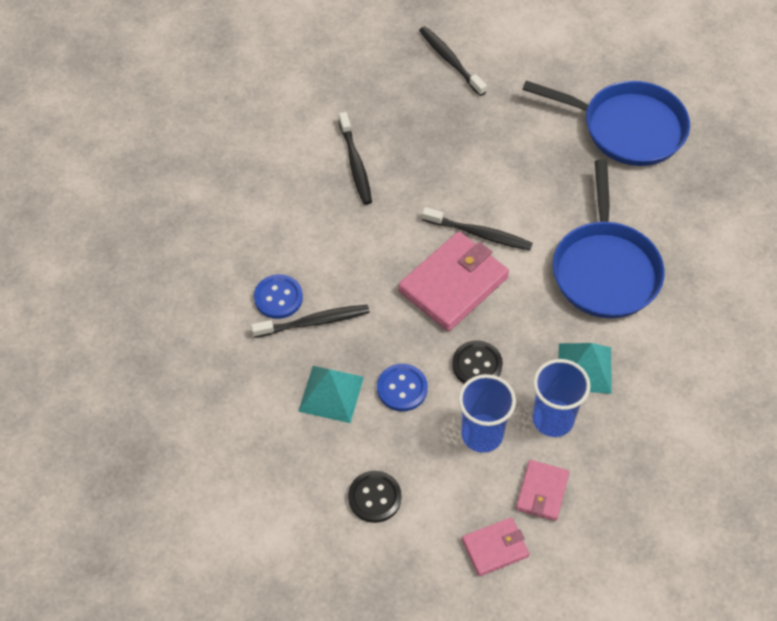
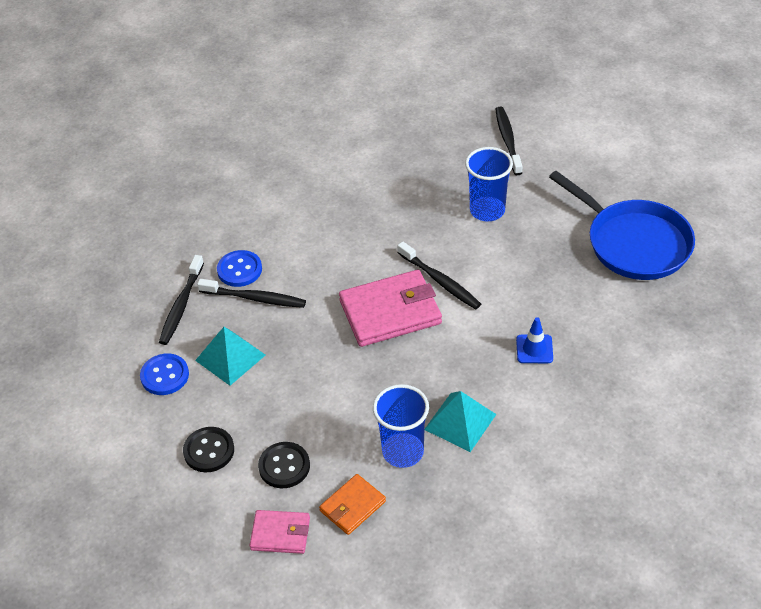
camera: 30 degrees right, 10 degrees down
(355, 164) = (372, 192): black toothbrush -> black toothbrush (181, 305)
(402, 388) = (290, 376): blue button -> blue button (165, 375)
(477, 365) = (366, 382): black button -> black button (284, 466)
(482, 434) = (332, 439): blue cup -> blue cup (487, 210)
(542, 492) = (352, 506): pink wallet -> orange wallet
(605, 269) = (534, 349): blue pan -> blue traffic cone

